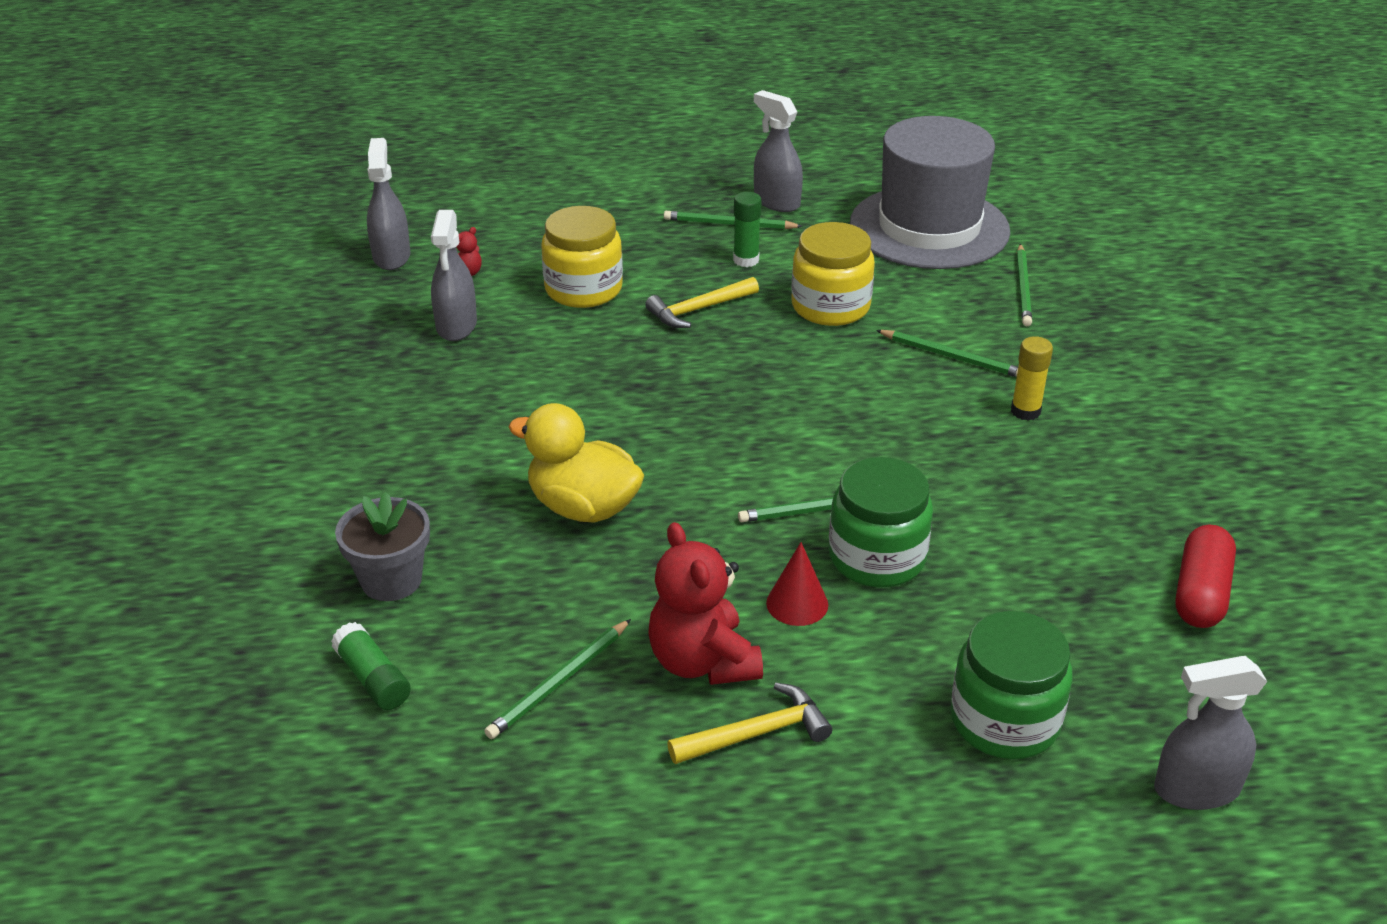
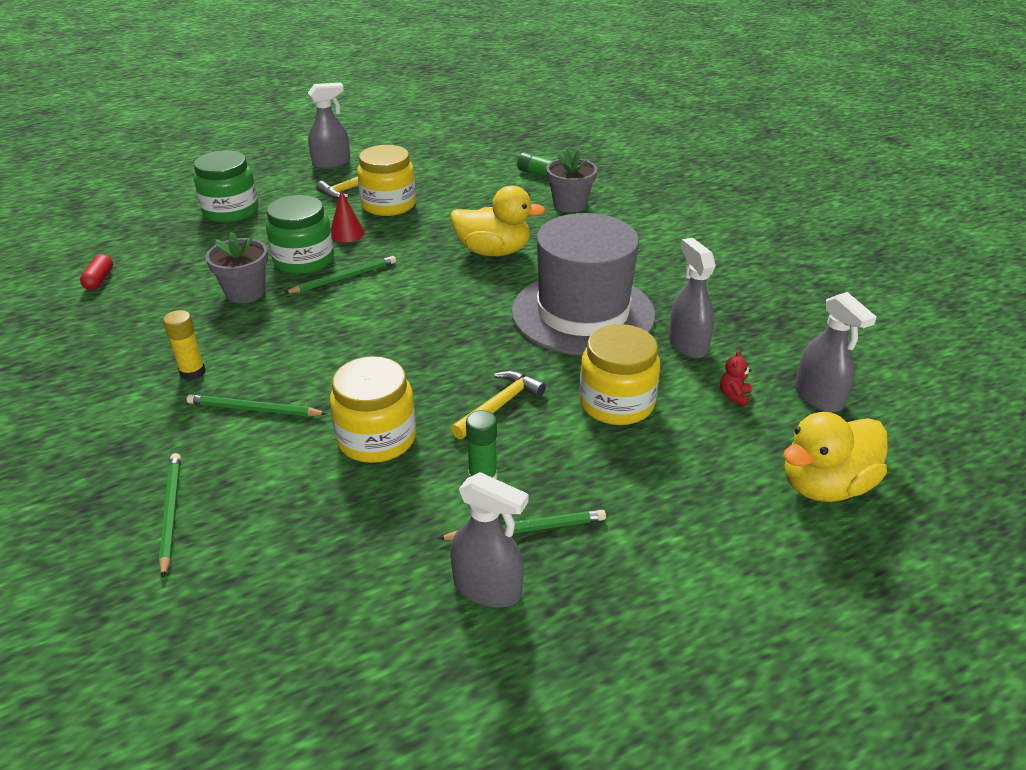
camera: 160 degrees right, 0 degrees up
(473, 203) = (825, 486): none -> yellow duck
(559, 682) = (455, 187): green pencil -> none
(703, 662) = (388, 205): red teddy bear -> yellow jar
(929, 227) = (280, 590): grey hat -> grey hat (583, 313)
(968, 515) = (245, 292): none -> grey flower pot
(1196, 789) = (140, 206): grey spray bottle -> grey spray bottle (332, 163)
(1200, 593) = (99, 280): red capsule -> red capsule, size x0.62

